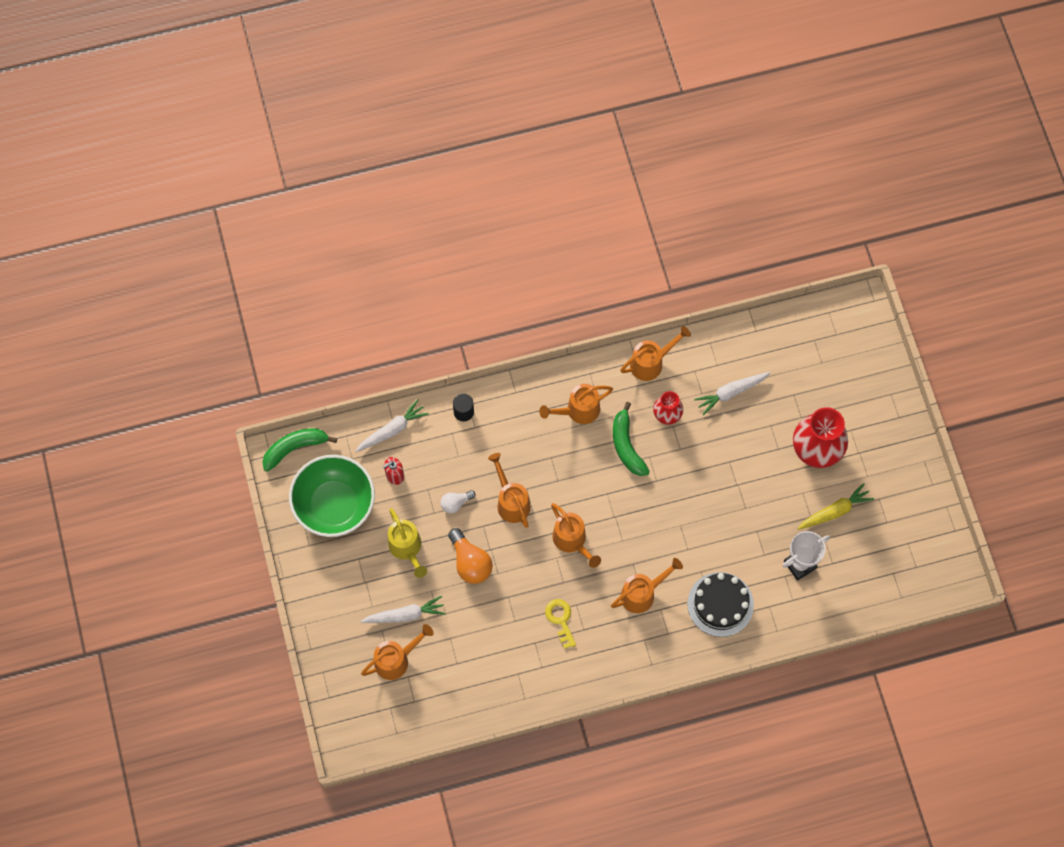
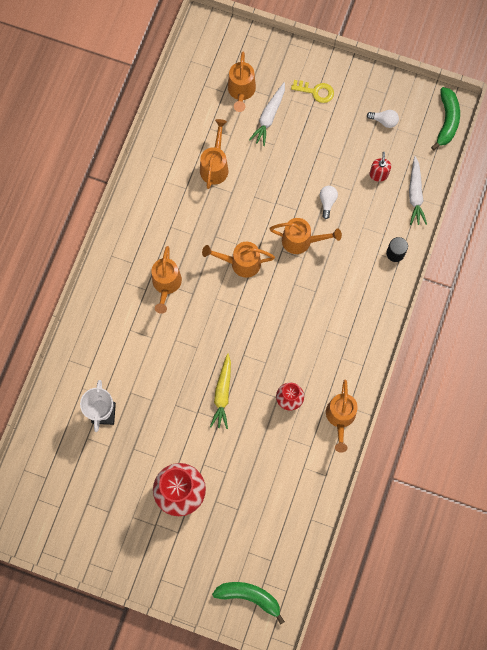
camera: 125 degrees right, 5 degrees up
(334, 505) = (384, 121): green bowl -> white light bulb
(407, 548) = (317, 148): yellow watering can -> none
(470, 562) = (275, 183): orange light bulb -> none
(560, 620) = (189, 216): yellow key -> yellow key (316, 91)
(578, 410) = (339, 336): orange watering can -> orange watering can (215, 166)
(626, 445) = (286, 352): green banana -> green banana (249, 596)
(720, 604) = (118, 334): black cake -> none
(731, 393) = (273, 461): white carrot -> none
(835, 511) = (124, 470): yellow carrot -> yellow carrot (222, 394)

